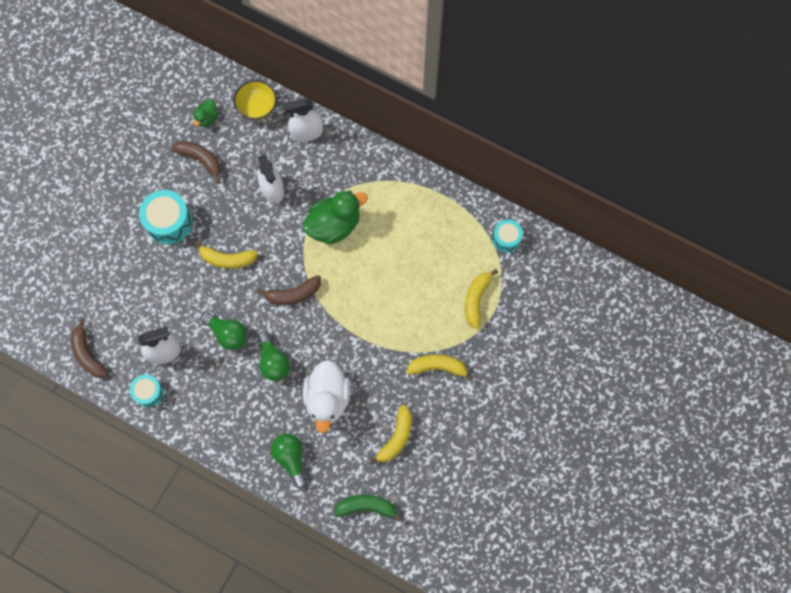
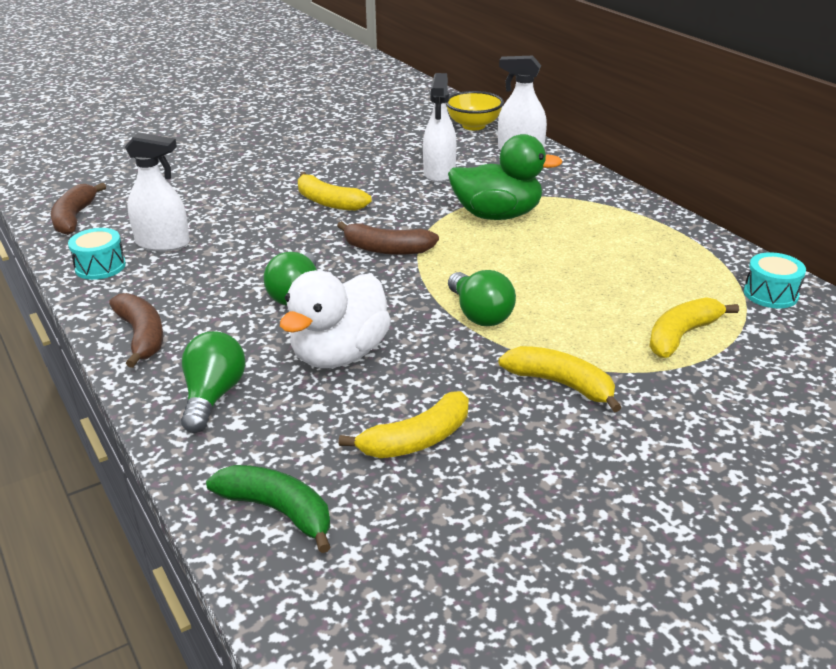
camera: 30 degrees right, 40 degrees down
(169, 222) = (289, 163): turquoise drum -> none
(201, 160) = (373, 138): brown banana -> brown banana (142, 336)
(207, 118) = (408, 119): green duck -> none
(228, 334) = (261, 253): green light bulb -> green light bulb (479, 314)

